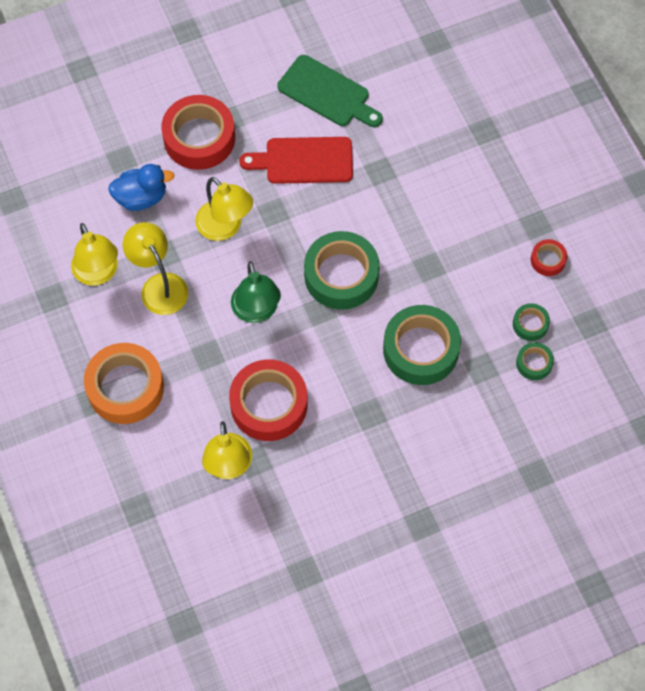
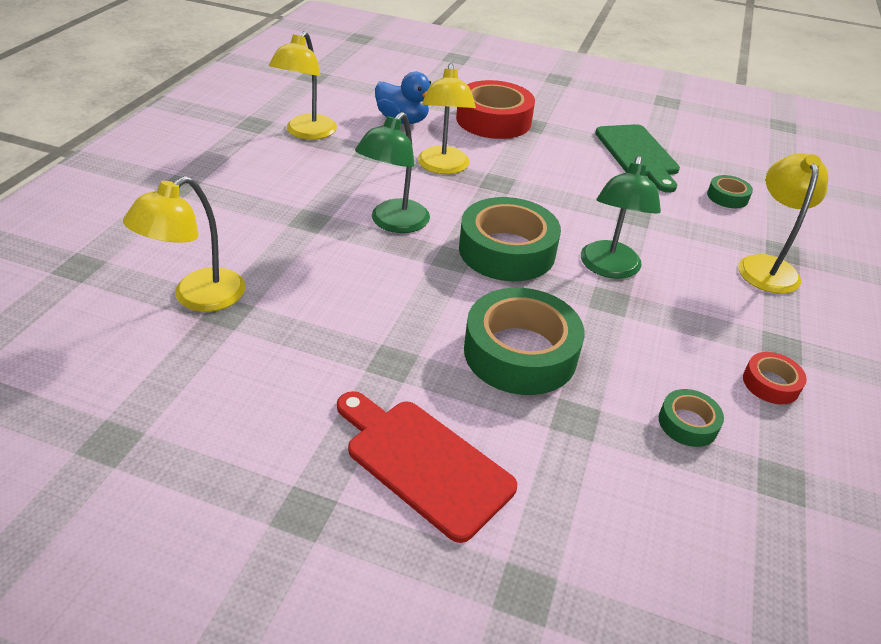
camera: 40 degrees right, 25 degrees down
(125, 388) = (213, 194): orange tape -> none
(159, 285) = (339, 163): yellow lamp -> yellow lamp (766, 266)
(269, 404) = (306, 284): red tape -> none
(304, 161) = (567, 173): red cutting board -> red cutting board (423, 463)
(407, 239) = (609, 268): none -> green lamp
(534, 363) = (654, 464): green tape -> green tape (727, 197)

